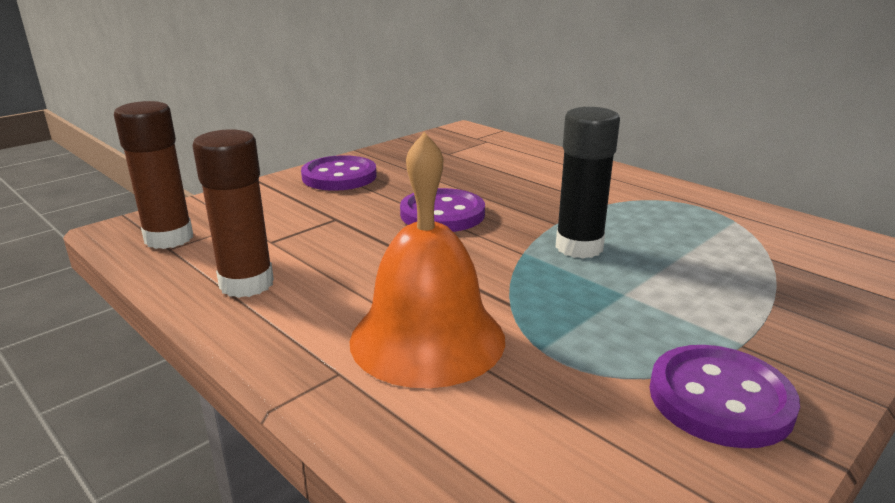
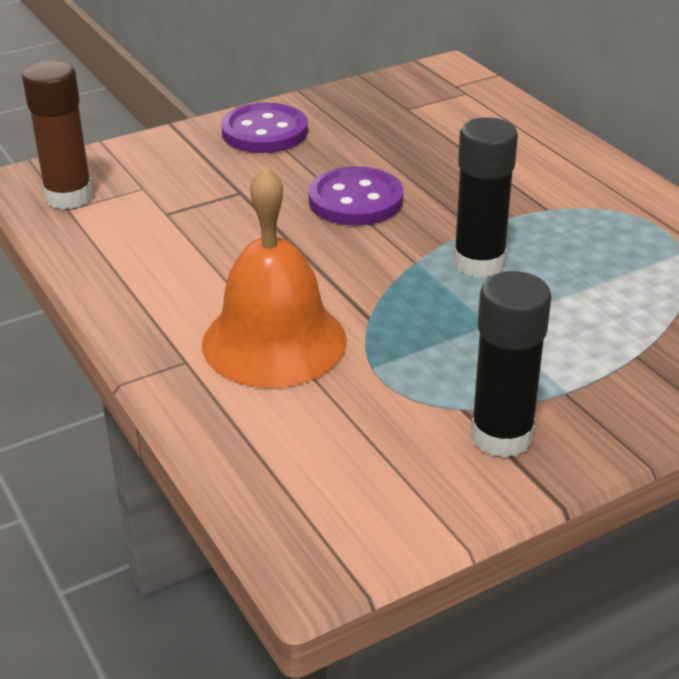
camera: 15 degrees right, 10 degrees up
(246, 284) = (130, 261): brown glue stick -> none
(720, 399) = (501, 436): purple button -> black glue stick

